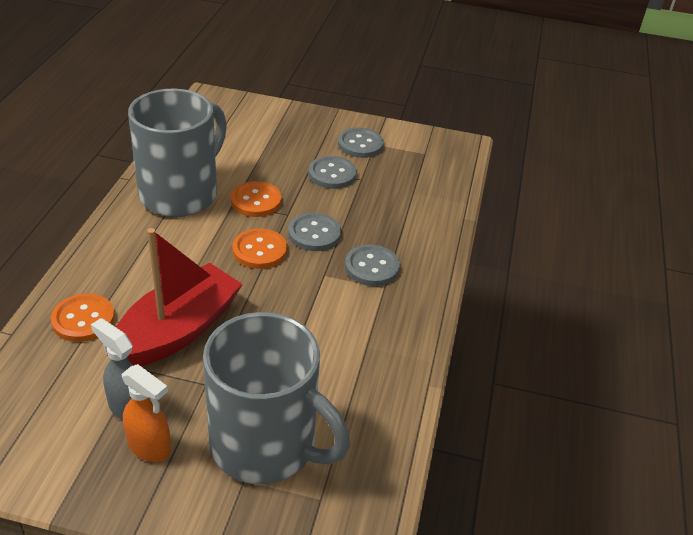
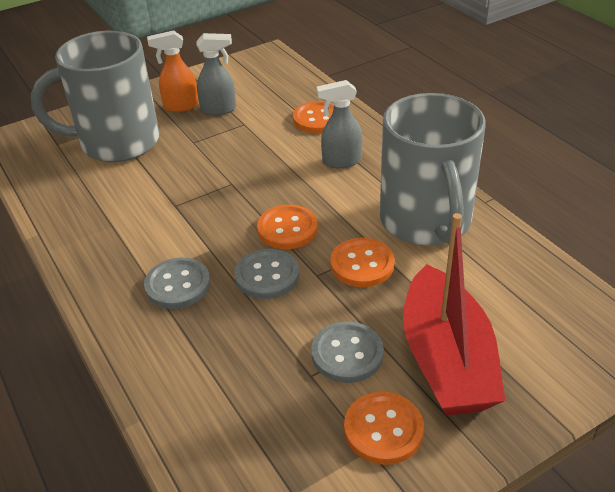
camera: 140 degrees right, 0 degrees up
(144, 268) = (341, 161): none -> grey spray bottle
(177, 331) = (254, 150): red boat -> red boat (446, 360)
(360, 144) = (383, 429): grey button -> orange button

